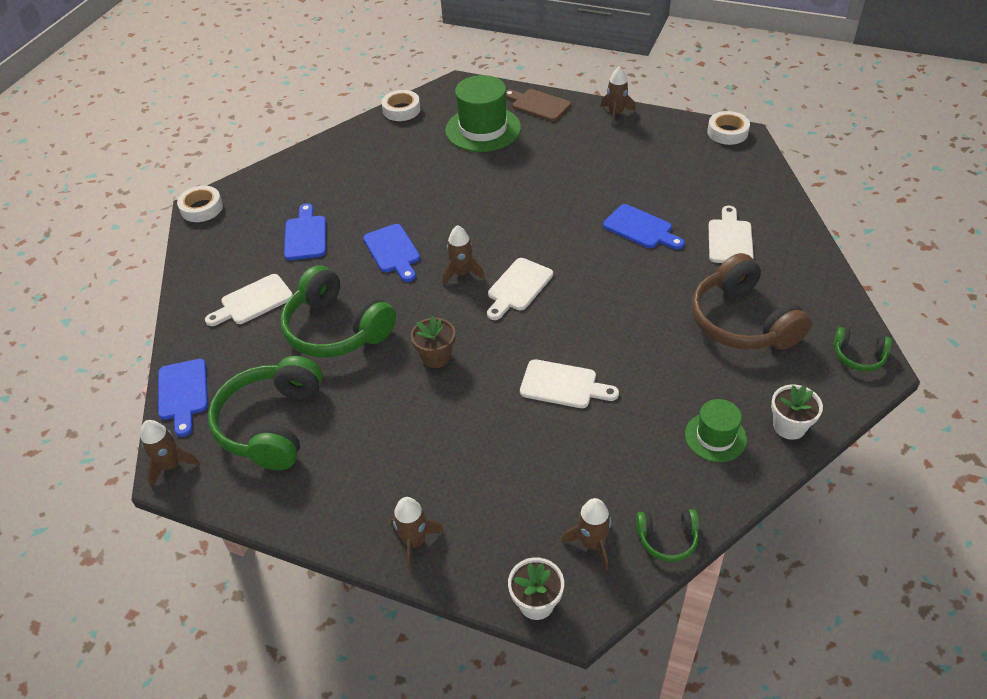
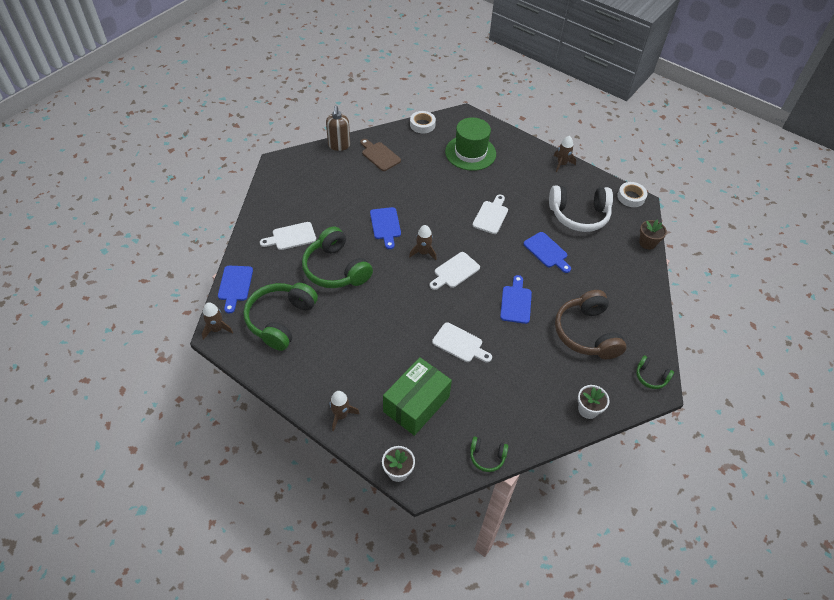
camera: 10 degrees right, 5 degrees up
(202, 208) = (277, 164): white tape -> none
(288, 163) = (339, 145): none -> brown soap dispenser
(306, 235) = (335, 200): blue cutting board -> blue cutting board (516, 302)
(436, 357) = (389, 304): brown flower pot -> brown flower pot (647, 243)
(528, 491) = (416, 404): none -> green box
(538, 105) = (512, 144): brown cutting board -> brown cutting board (379, 155)
(592, 543) = (442, 446): brown rocket -> none
(666, 171) = (579, 215): none -> white headphones
(715, 437) = (540, 403): green hat -> none
(730, 239) = (601, 275): white cutting board -> white cutting board (491, 216)

